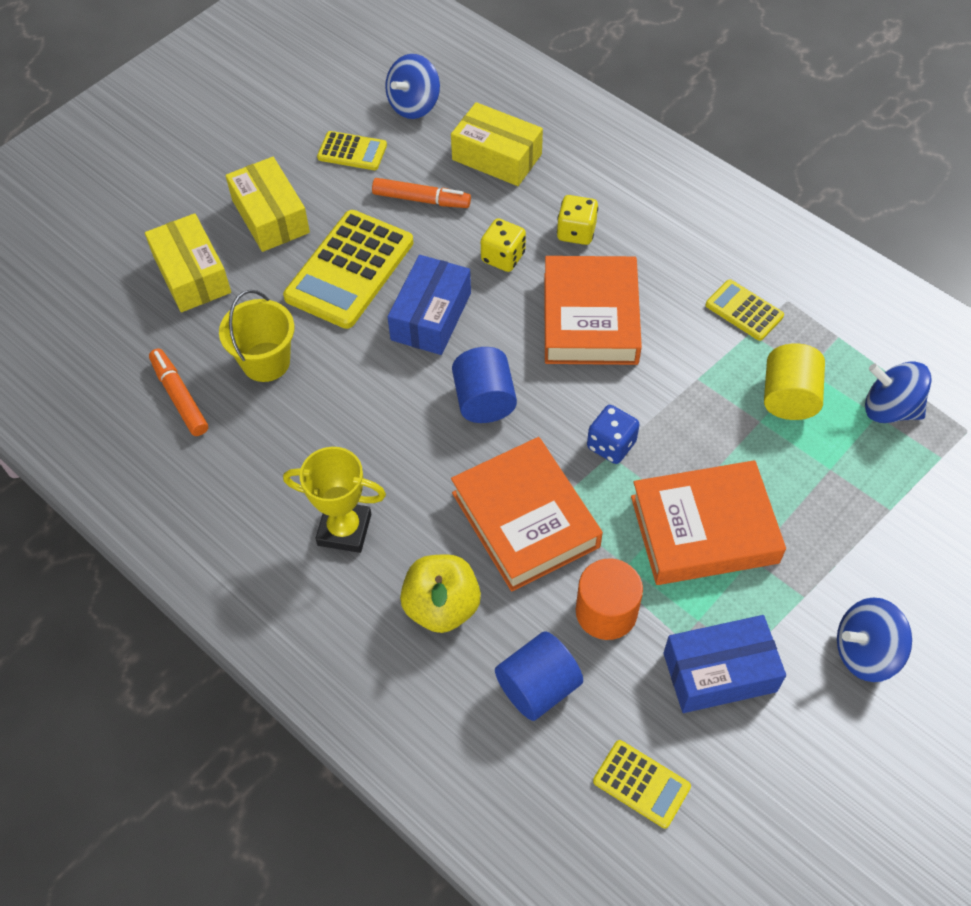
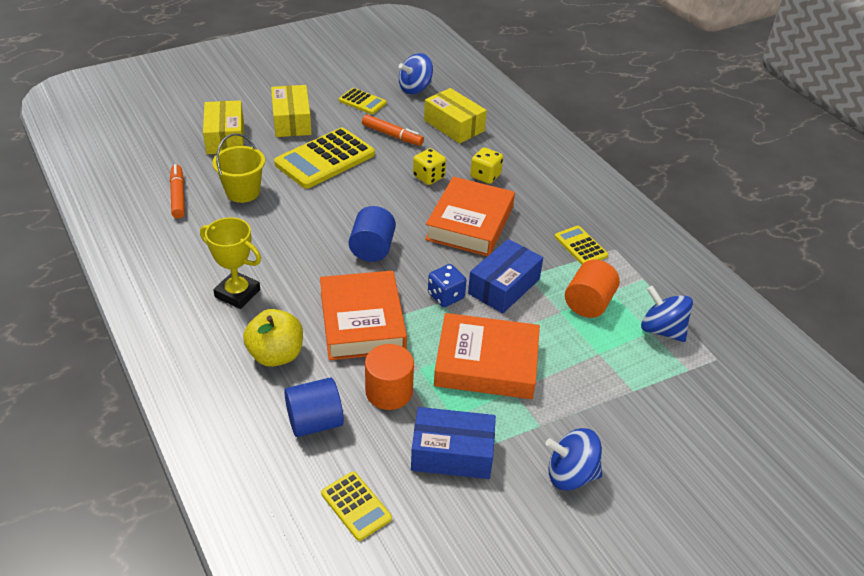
camera: 15 degrees right, 15 degrees down
(431, 316) = (363, 195): blue box -> blue box (504, 286)
(788, 397) = (588, 303): yellow cylinder -> orange cylinder

